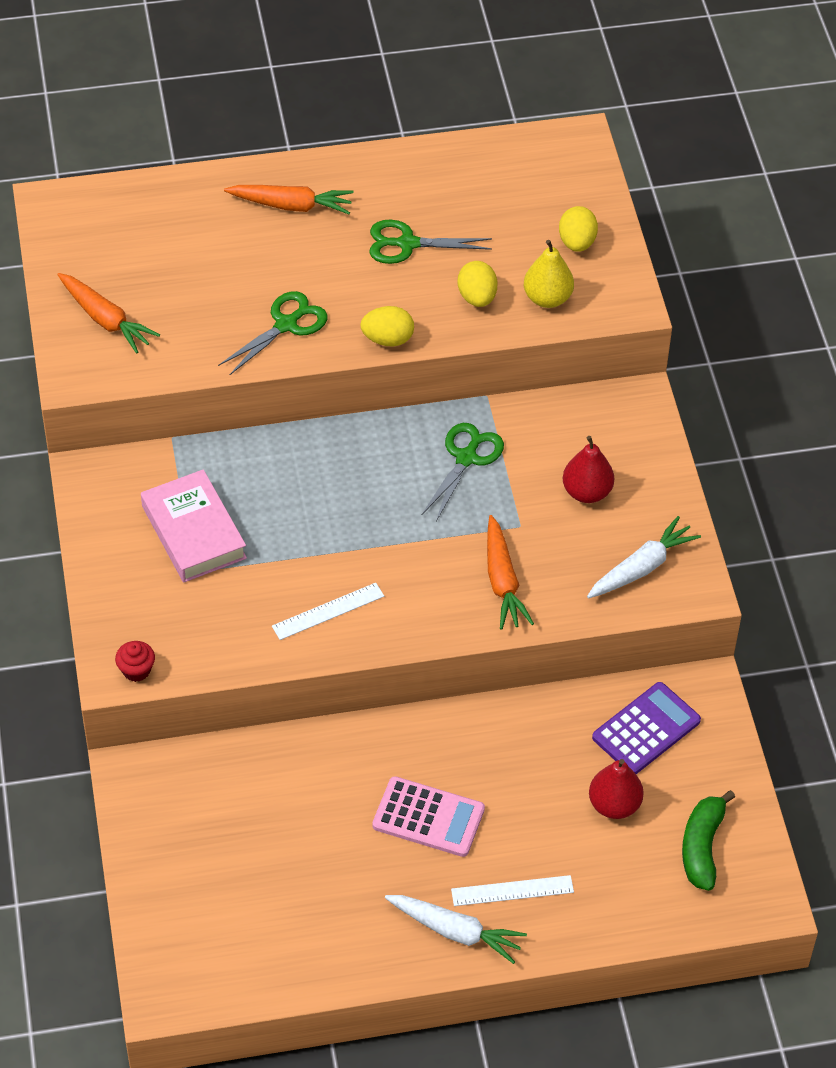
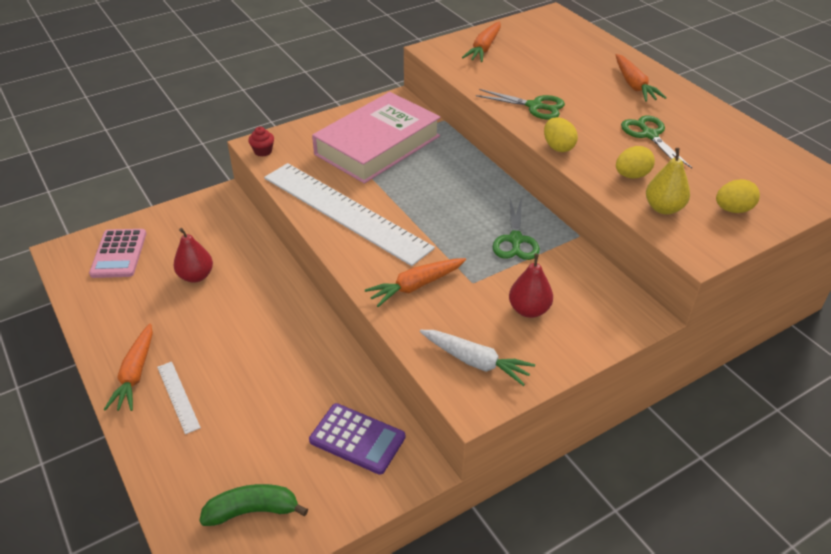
camera: 70 degrees right, 10 degrees down
(193, 532) = (377, 145): pink book -> pink book, size x1.56
(328, 611) = (345, 212): white ruler -> white ruler, size x2.48
(428, 817) = (230, 333): pink calculator -> pink calculator (119, 254)
(455, 931) = (135, 374): white carrot -> orange carrot
(466, 458) = (515, 240): green scissors -> green scissors turned 90 degrees clockwise
(614, 805) = (276, 438): red pear -> red pear (196, 276)

